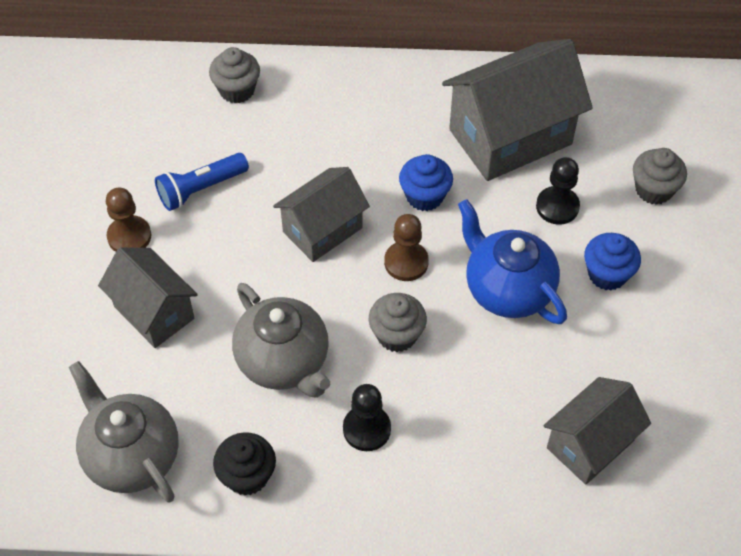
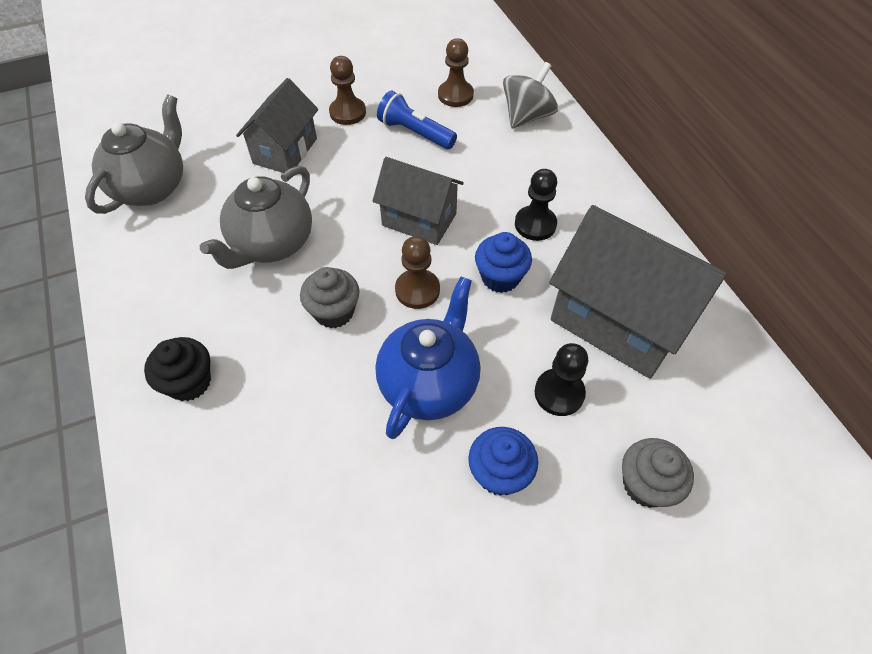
camera: 65 degrees right, 0 degrees up
(166, 133) = (455, 95): none -> brown pawn
(237, 90) = (527, 116): grey cupcake -> grey spinning top
(247, 476) = (153, 261): black cupcake -> black cupcake (189, 382)
(366, 429) = (225, 325): black pawn -> black pawn (535, 224)
(590, 444) = (272, 529): grey house -> none

